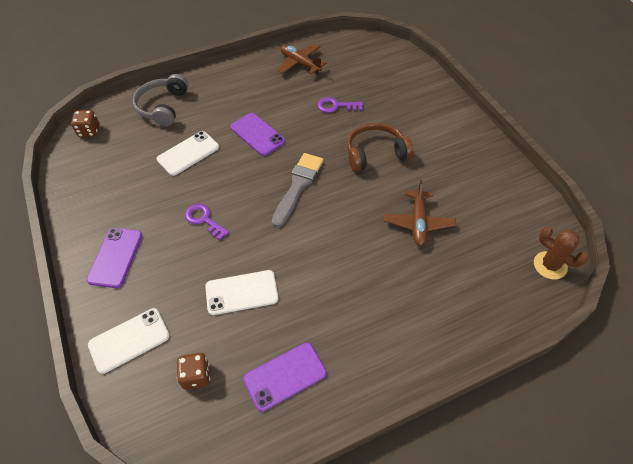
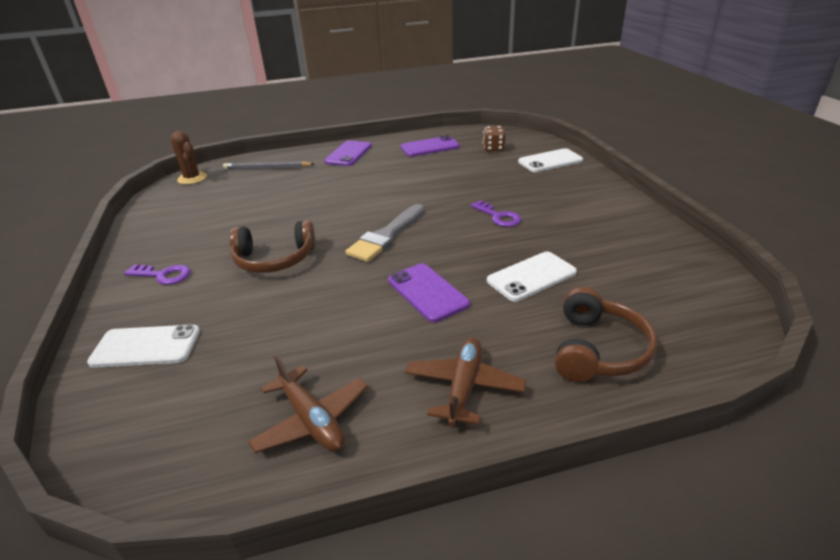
camera: 170 degrees left, 20 degrees down
(89, 131) = (715, 319): brown dice -> none
(115, 257) = (586, 198): purple phone -> purple phone (348, 154)
(163, 107) = (598, 350): grey headphones -> brown headphones
(241, 292) = (459, 176): white phone -> white phone (146, 346)
(336, 106) = (289, 323): purple key -> purple key (163, 275)
(418, 222) = (276, 204): brown plane -> brown plane (464, 387)
(478, 297) = (267, 168): none -> grey pencil

